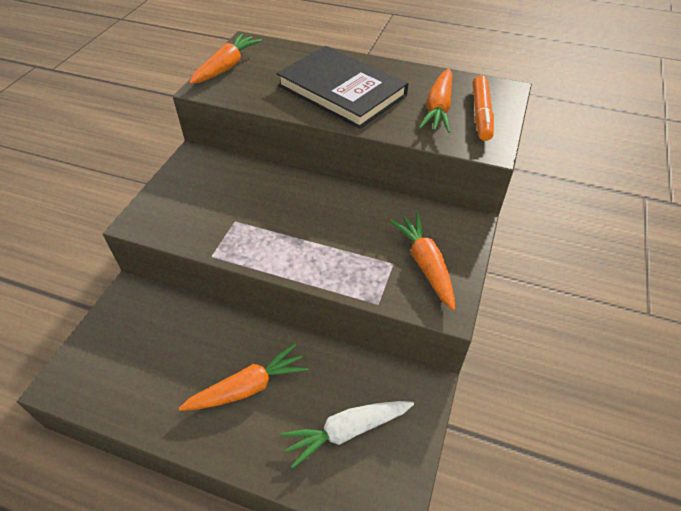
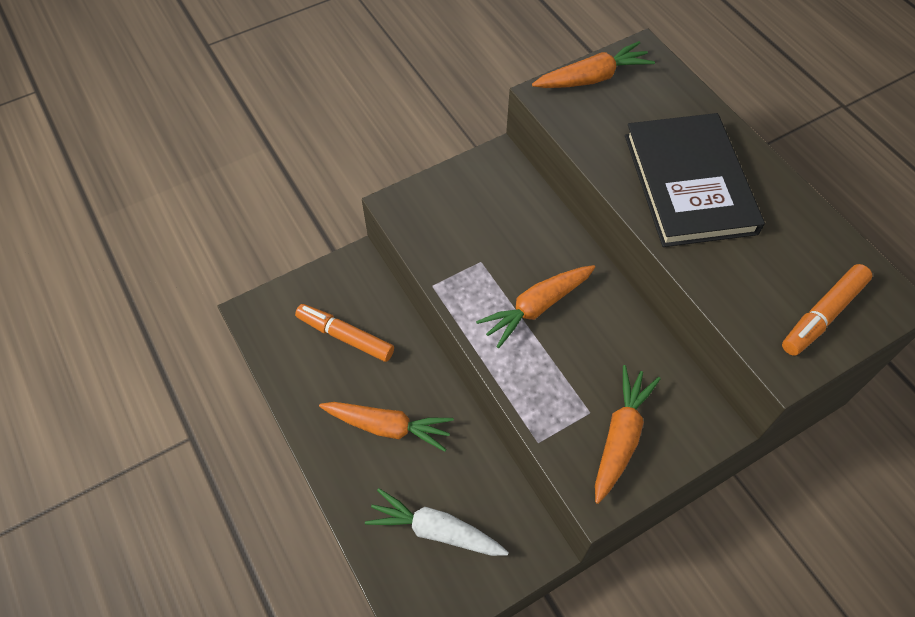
camera: 40 degrees right, 10 degrees up
(159, 348) = (345, 336): none -> orange marker
(438, 108) = (778, 275): orange carrot -> orange carrot (536, 307)

